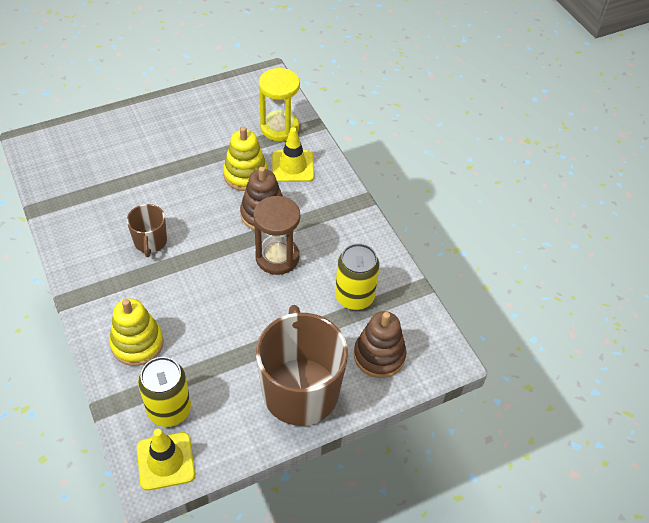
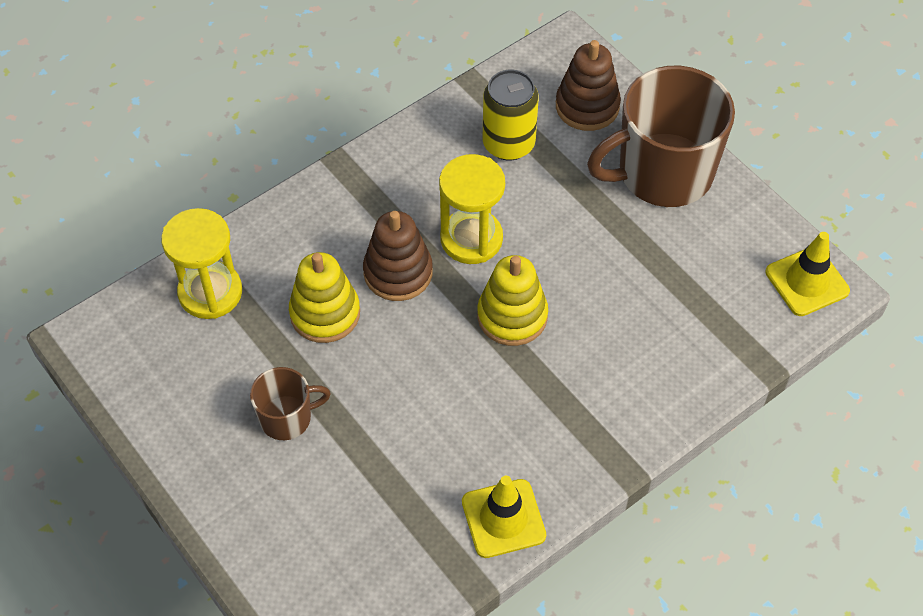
camera: 100 degrees left, 5 degrees up
(137, 343) = (665, 361): yellow stacking toy -> yellow stacking toy (512, 316)
(150, 242) = (491, 400): brown mug -> brown mug (287, 418)
(169, 409) = (742, 297): yellow can -> none
(277, 257) = (471, 239): brown hourglass -> yellow hourglass
(293, 166) = (292, 257): yellow traffic cone -> yellow traffic cone (503, 518)

